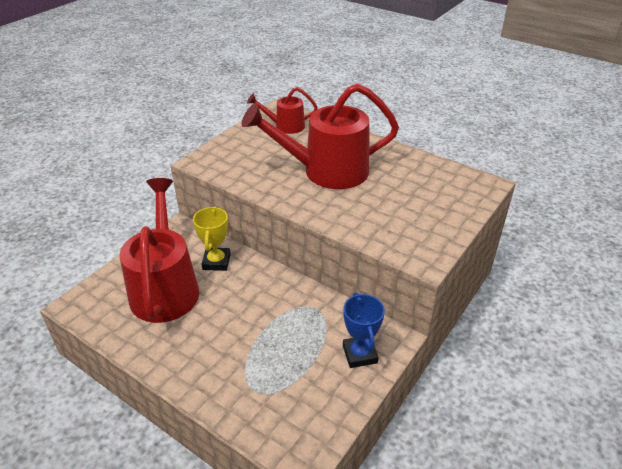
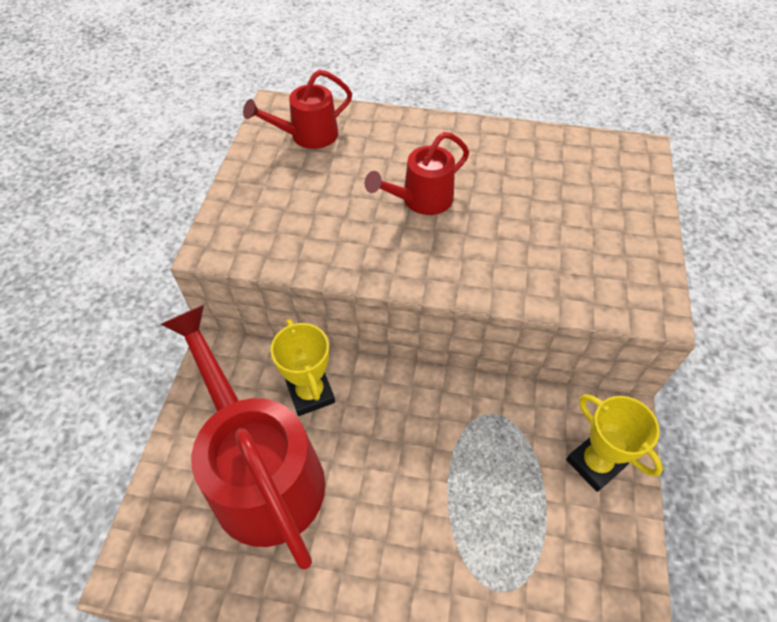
camera: 25 degrees left, 15 degrees up
(325, 171) = (421, 200): red watering can -> red watering can, size x0.51
(359, 354) = (595, 463): blue trophy -> yellow trophy

